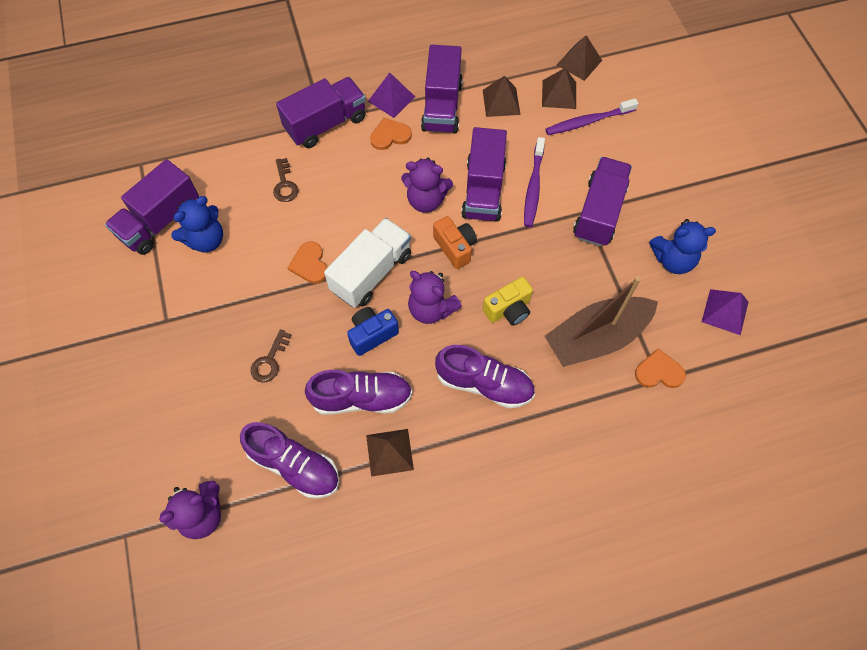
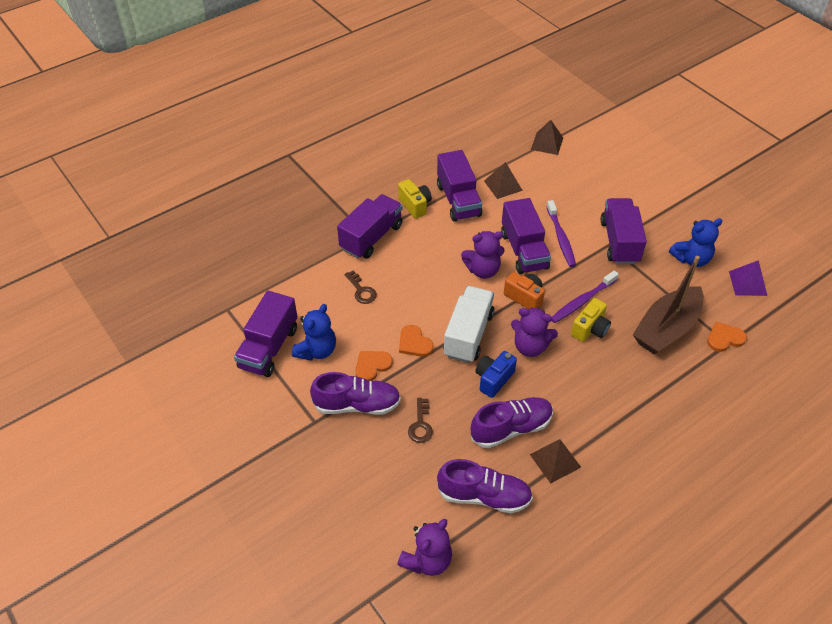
camera: 20 degrees left, 15 degrees down
(390, 135) = (428, 232): orange heart -> orange heart (372, 366)
(391, 99) = (415, 205): purple pyramid -> yellow camera
(484, 384) = (601, 387): purple shoe -> purple shoe (357, 405)
(559, 94) = (544, 169): brown pyramid -> none
(588, 121) = (576, 182): purple toothbrush -> purple toothbrush (582, 301)

